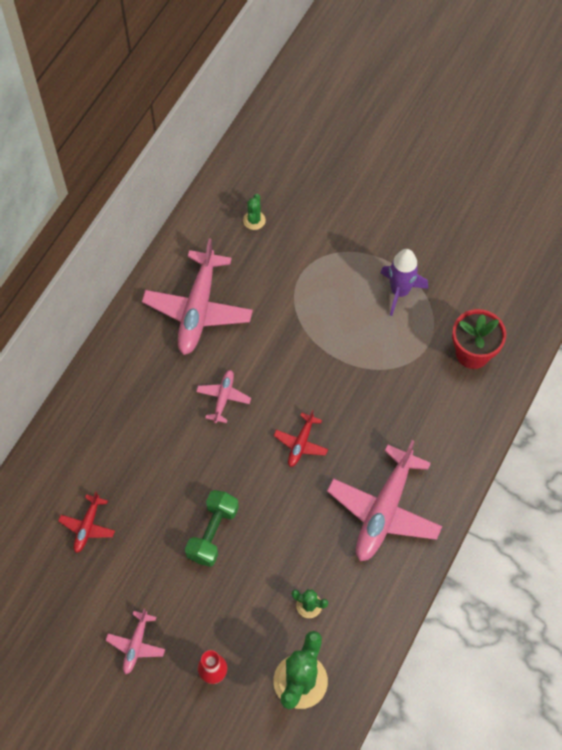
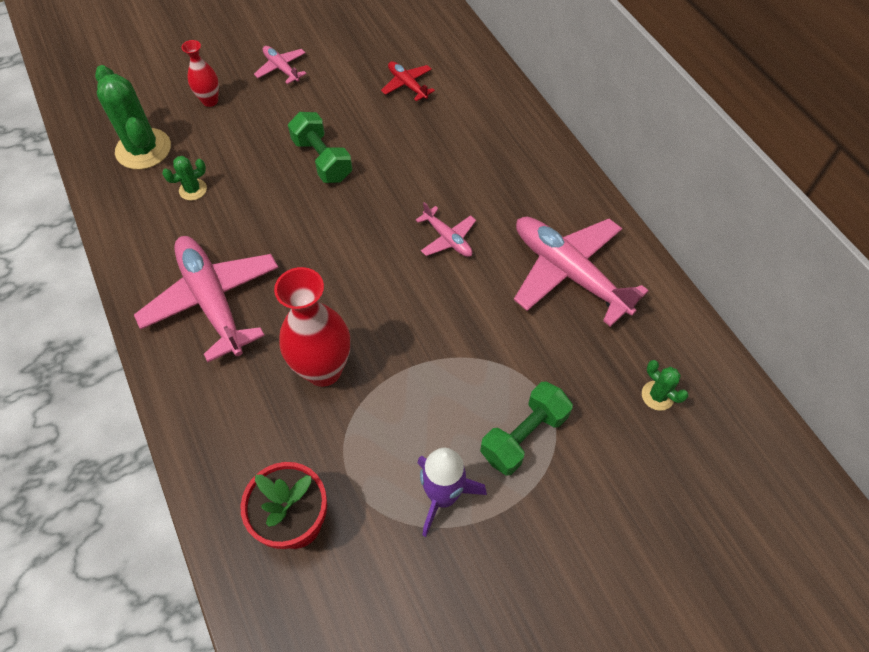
camera: 125 degrees right, 5 degrees down
(301, 443) = (343, 274): red plane -> none
(333, 273) = (524, 436): none -> green dumbbell
(377, 404) = (323, 370): none -> red vase

